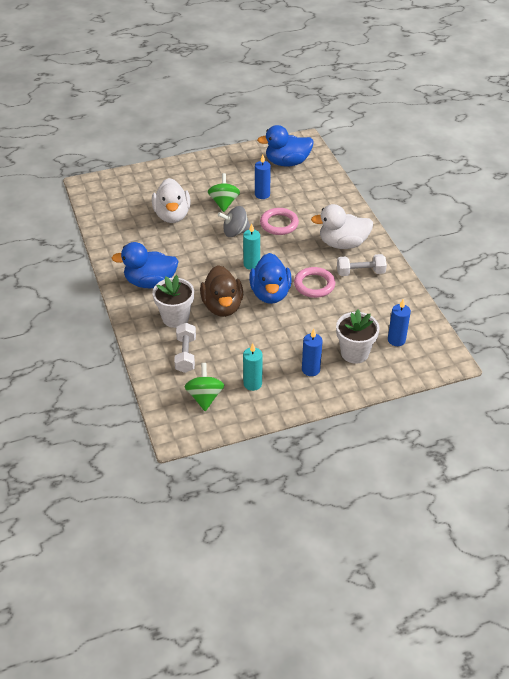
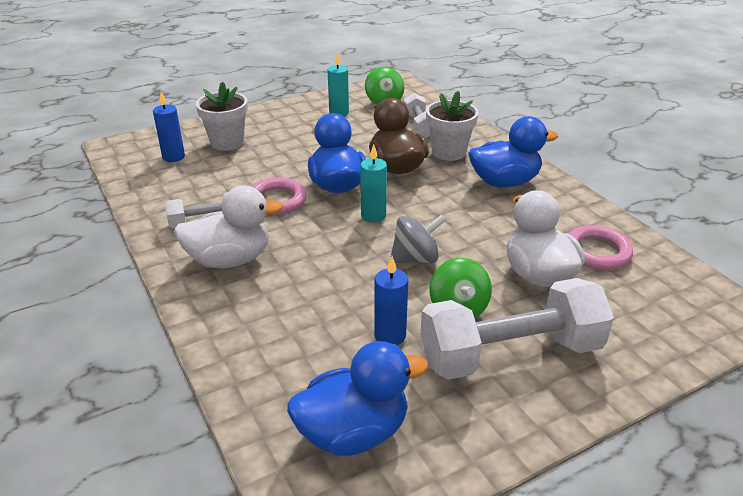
camera: 170 degrees right, 10 degrees down
(209, 181) = (510, 354): none -> white dumbbell
(279, 224) = (344, 280): pink ring -> pink ring (597, 252)
(310, 369) = (278, 127): blue candle -> none

